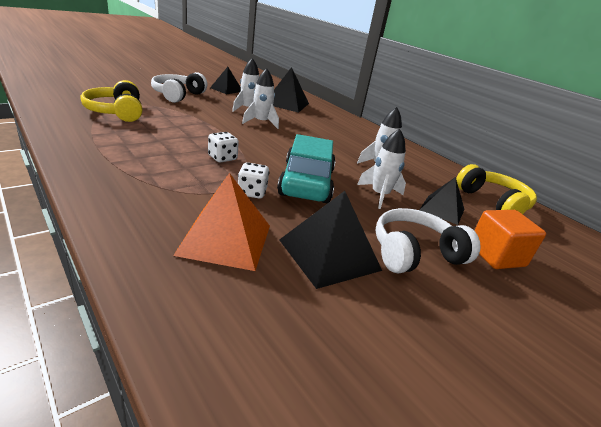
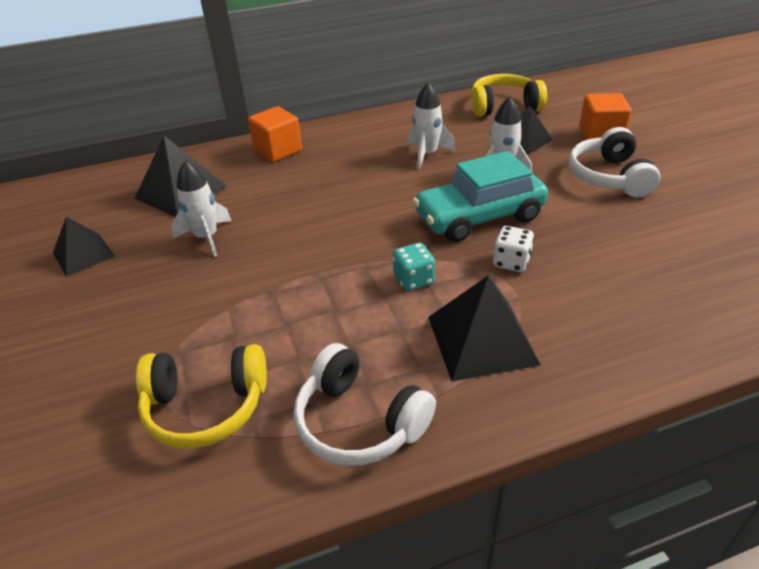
camera: 65 degrees left, 10 degrees up
(178, 95) = (110, 322): white headphones -> white headphones (359, 422)
(222, 158) = (413, 280): white dice -> turquoise dice
(225, 239) = (618, 290): orange pyramid -> none
(261, 122) = (273, 230): white rocket -> none
(306, 183) = (479, 217): turquoise car -> turquoise car turned 45 degrees counterclockwise
(329, 254) = (625, 226): black pyramid -> black pyramid (482, 339)
(345, 123) = (278, 150): none -> orange cube

